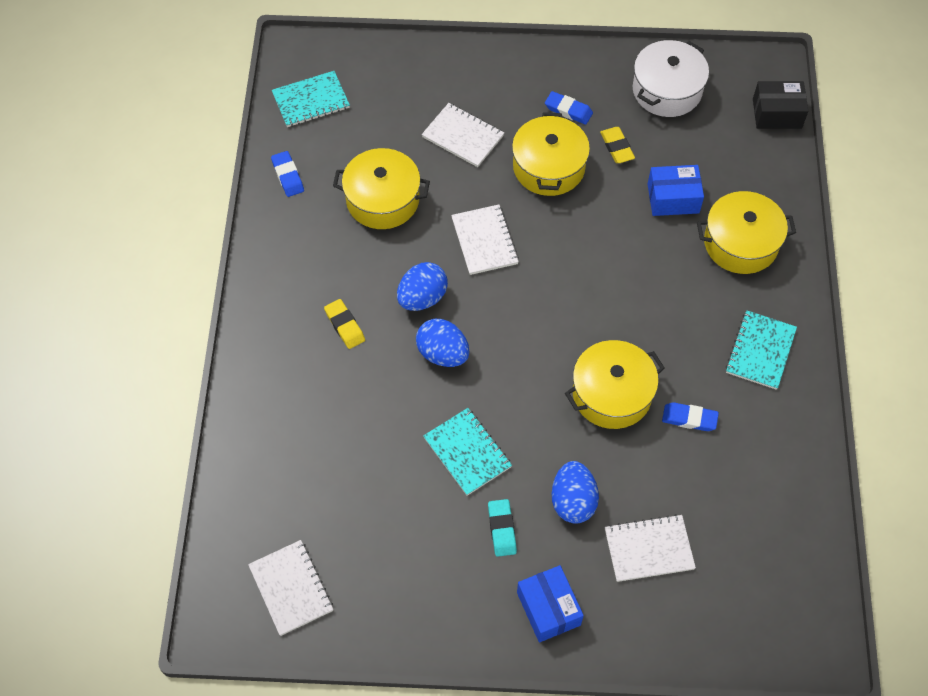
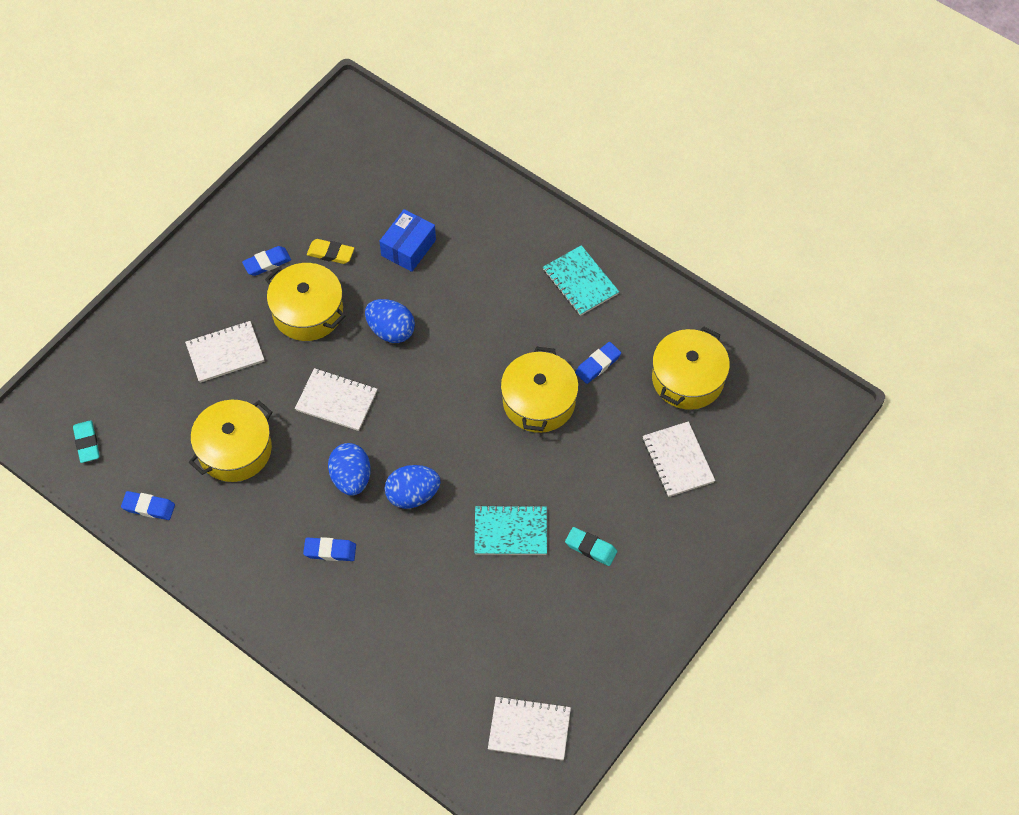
camera: 55 degrees left, 0 degrees up
(311, 100) = (87, 443): turquoise notebook -> turquoise eraser
(344, 326) = (330, 551): yellow eraser -> blue eraser
(548, 608) = (675, 557): blue box -> none
(573, 501) = (604, 485): blue egg -> blue egg (391, 330)
(649, 549) = (677, 460): white notebook -> white notebook turned 45 degrees counterclockwise
(667, 90) = (309, 184): white pot -> none
(740, 243) = (483, 231): yellow pot -> yellow pot (687, 379)
(777, 113) = (393, 129): black box -> none

